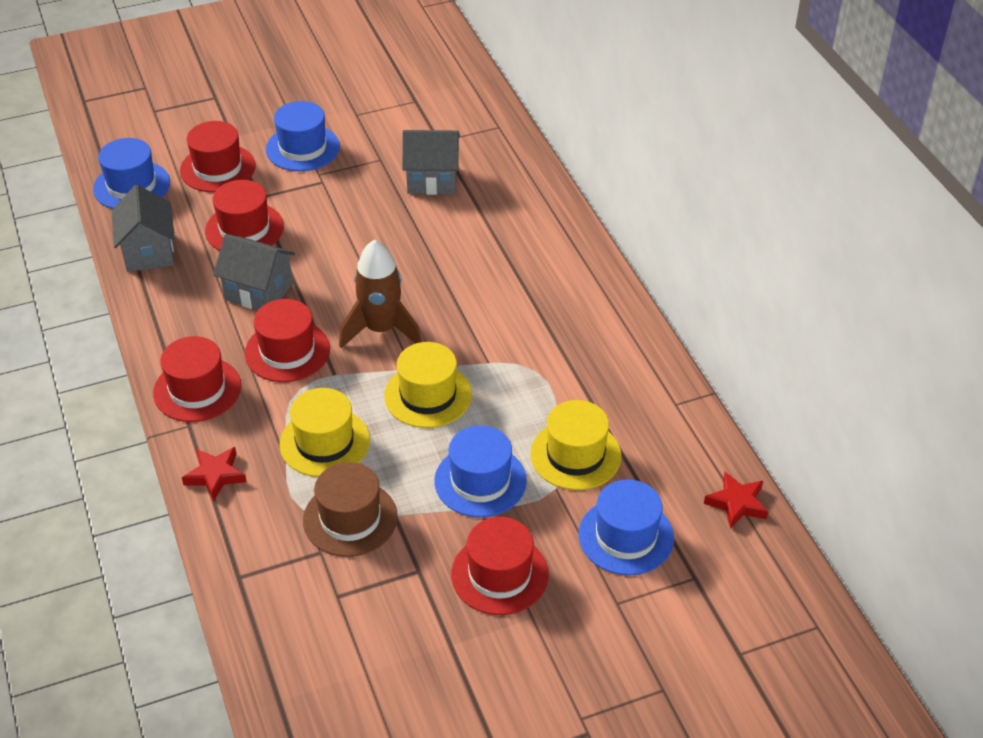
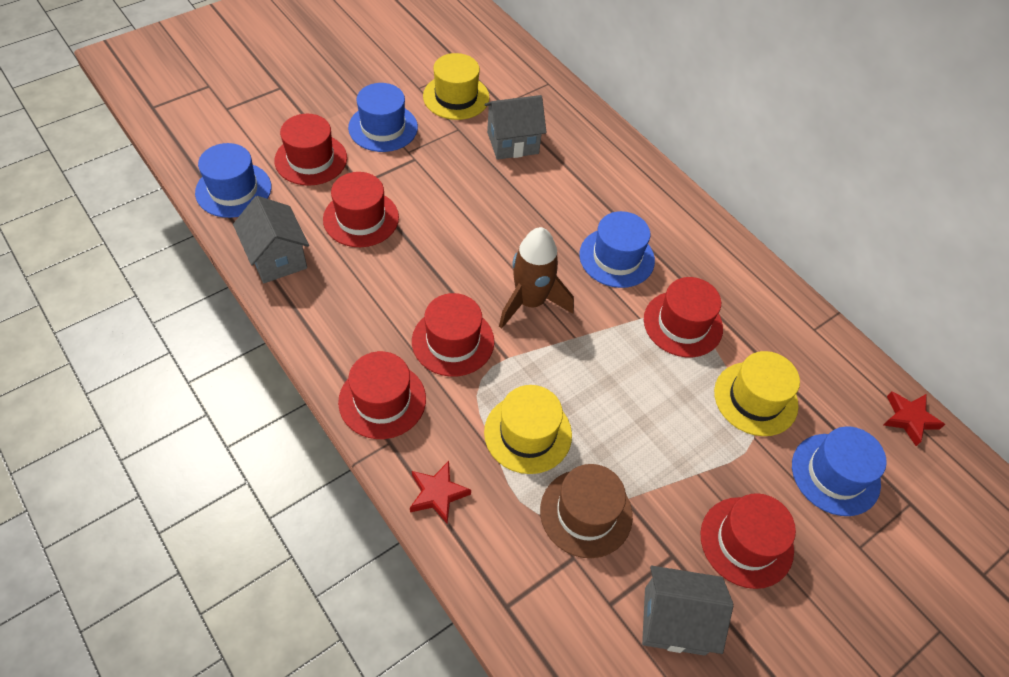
camera: 20 degrees left, 10 degrees up
(258, 292) = (400, 282): grey house -> grey house (674, 621)
(428, 395) = (601, 363): yellow hat -> yellow hat (456, 97)
(480, 481) = (686, 444): blue hat -> blue hat (616, 257)
(532, 375) = (683, 324): none -> red hat

